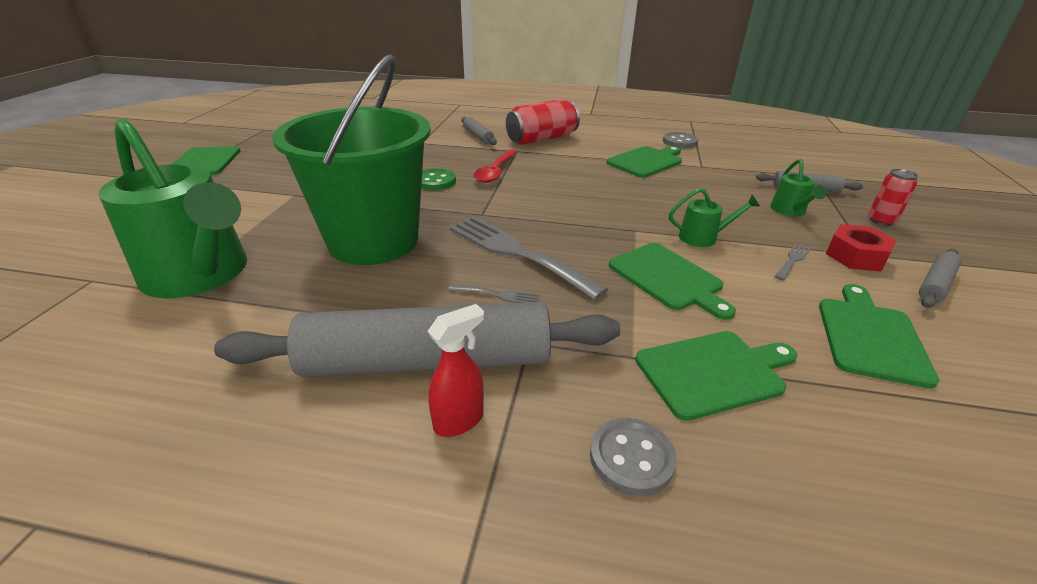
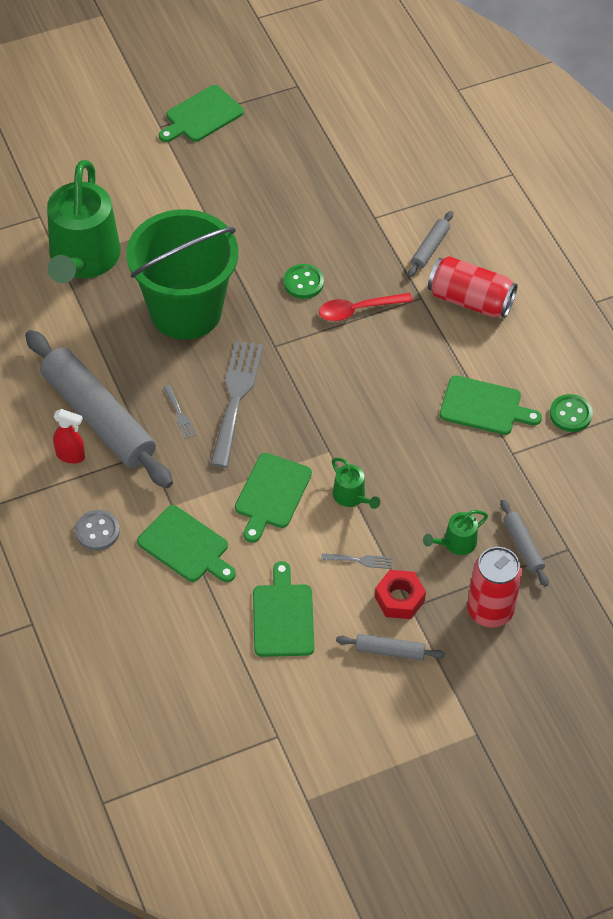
camera: 55 degrees right, 20 degrees up
(680, 142) = (570, 414): grey button -> green button
(870, 337) = (283, 617): green cutting board -> green cutting board turned 75 degrees counterclockwise
(881, 221) = (490, 611): red can -> red can, size x1.82

